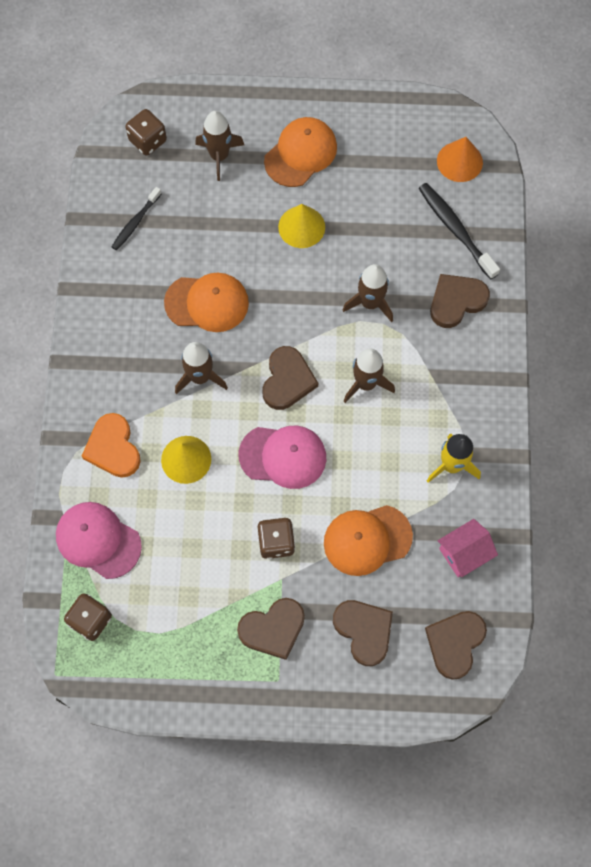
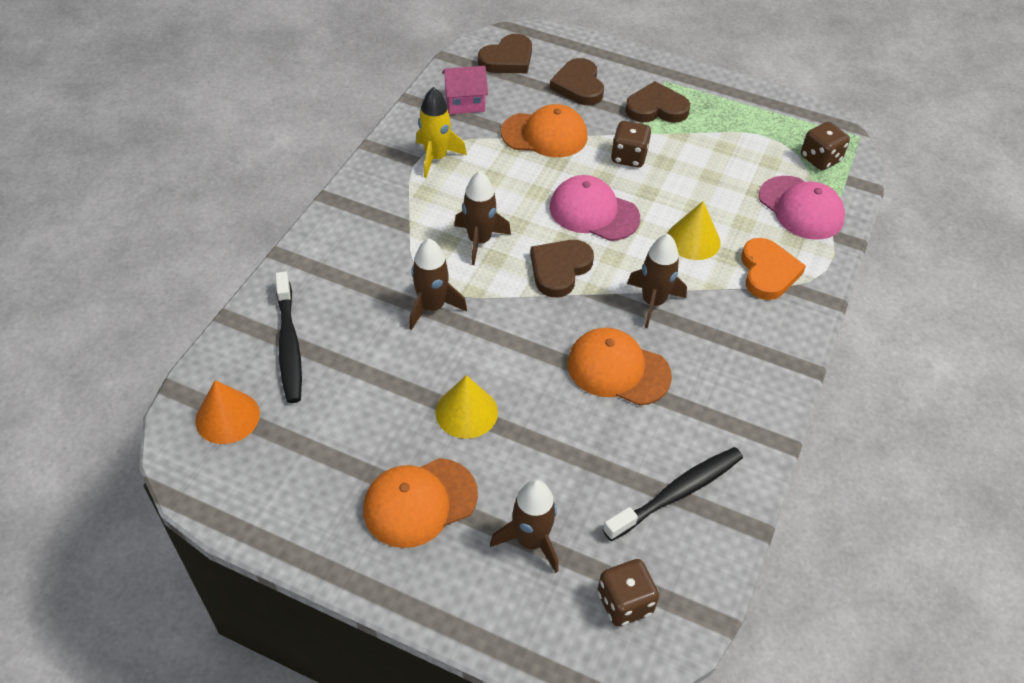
camera: 160 degrees left, 20 degrees down
(136, 222) = (676, 493): black toothbrush -> black toothbrush, size x1.59
(456, 301) = (339, 278): brown heart -> none

